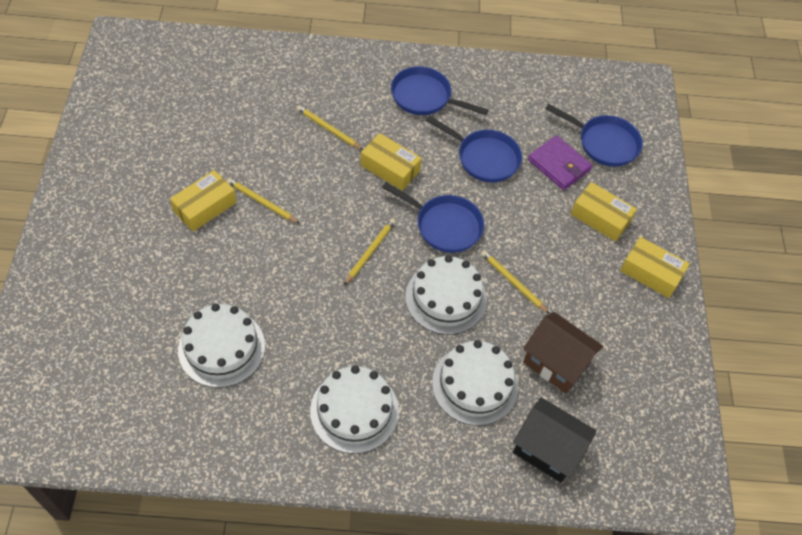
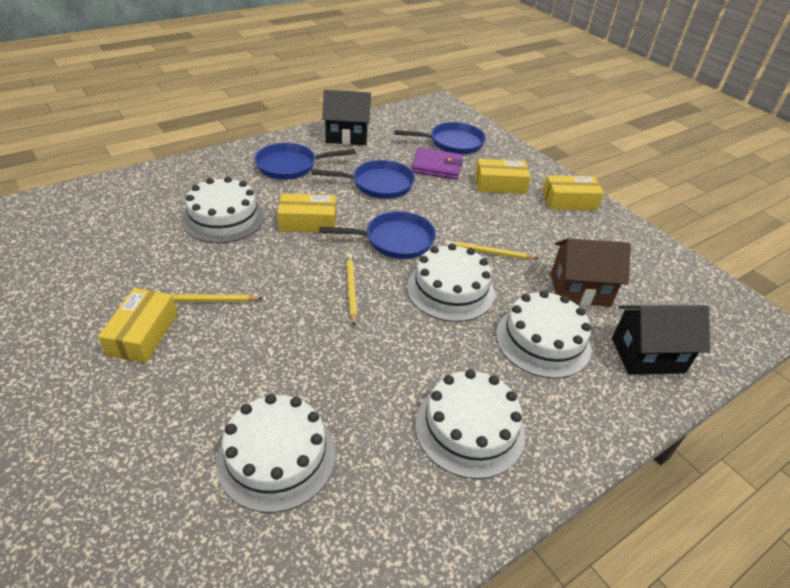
camera: 35 degrees left, 15 degrees down
(328, 129) = (224, 218): yellow pencil -> white cake
(506, 84) = (347, 136): none -> black house

